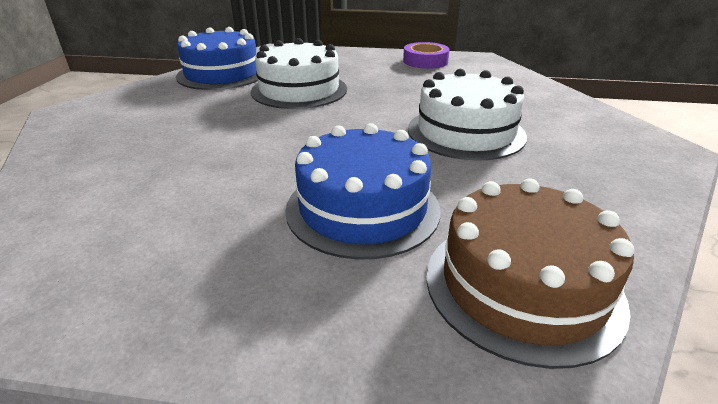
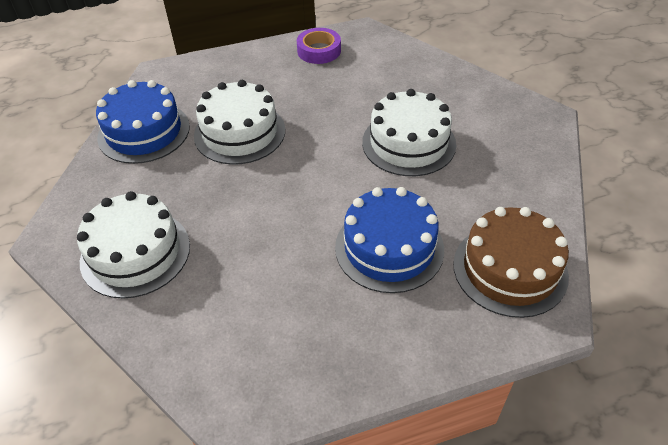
camera: 25 degrees left, 15 degrees up
(111, 138) = (135, 253): none -> white cake

